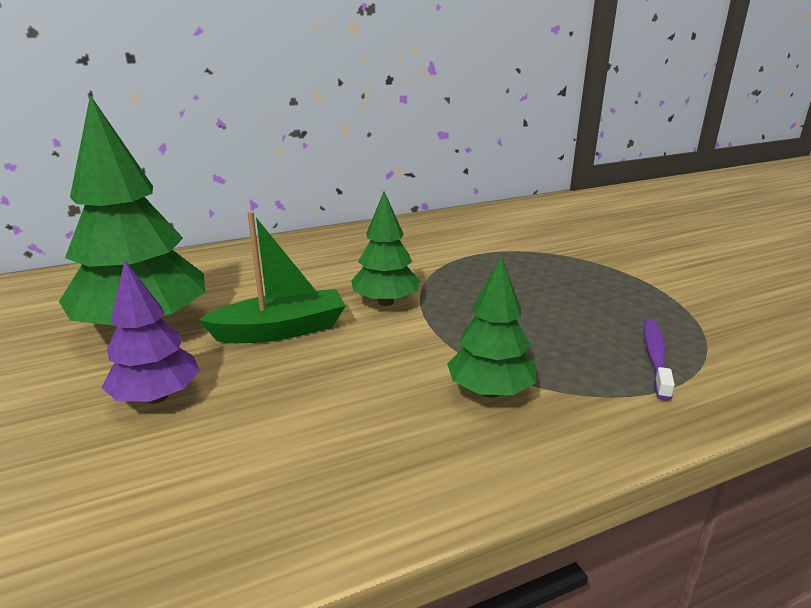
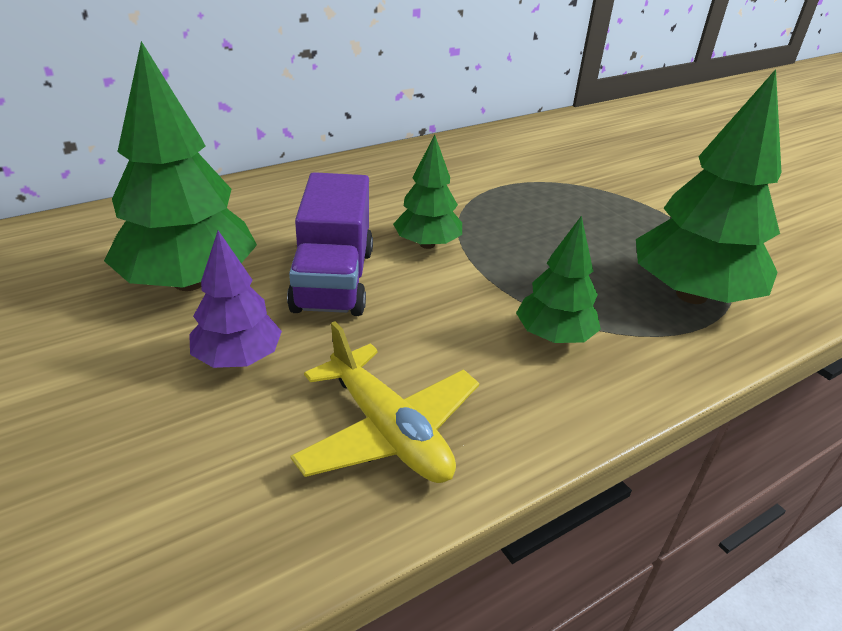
camera: 10 degrees left, 10 degrees up
(278, 477) = (388, 431): none -> yellow plane
(281, 330) = (333, 280): green boat -> purple truck
(655, 357) = (691, 295): purple toothbrush -> green tree

